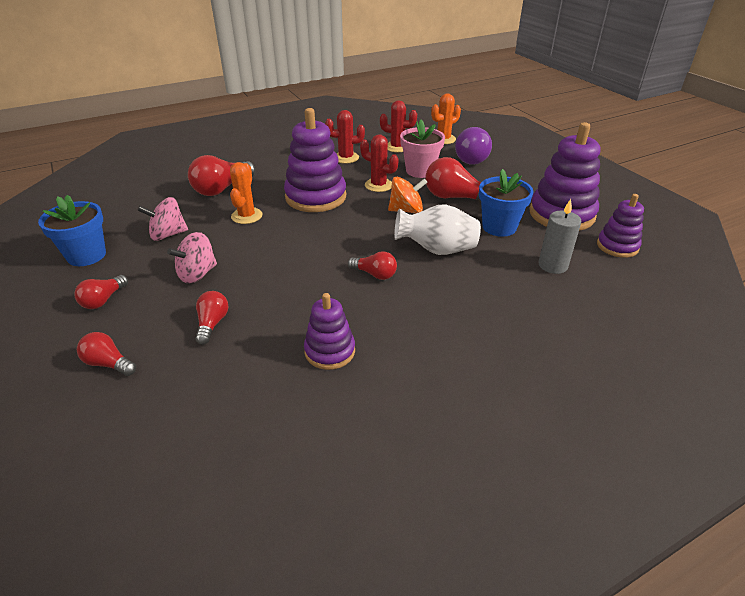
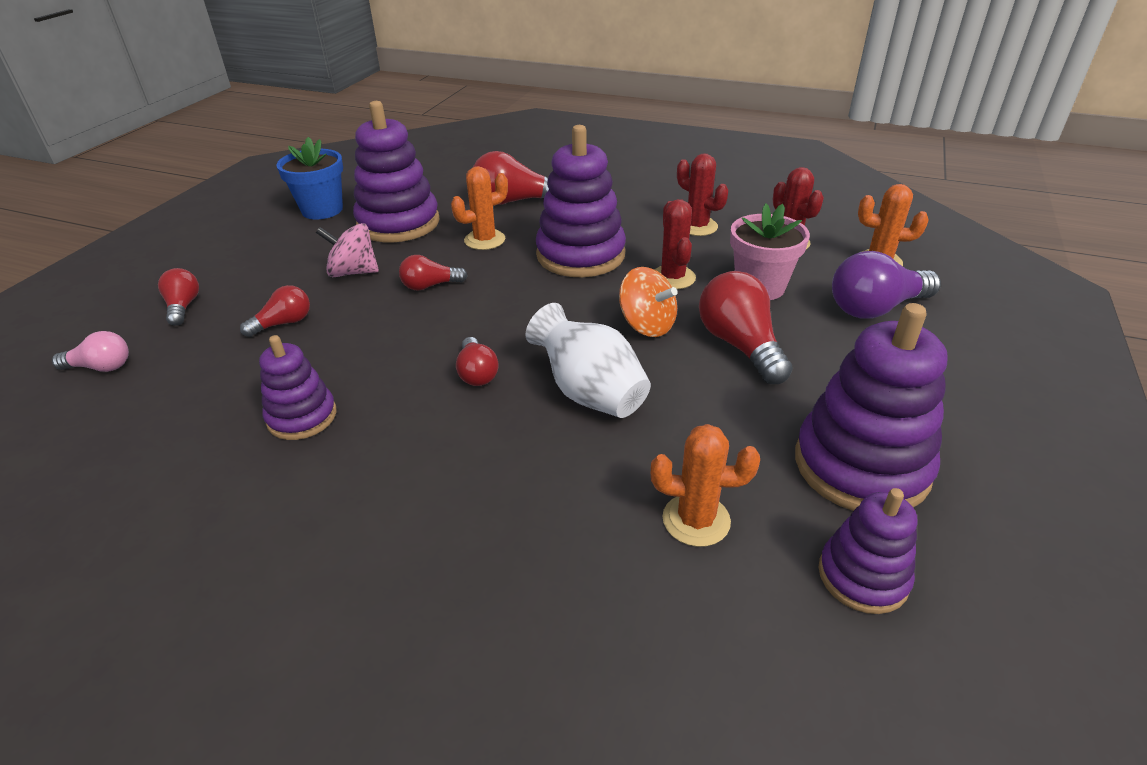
camera: 50 degrees right, 0 degrees up
(103, 300) = (267, 254): red light bulb -> red light bulb (430, 286)
(126, 432) = (101, 367): none -> pink light bulb
(168, 235) = (398, 223): pink spinning top -> purple stacking toy
(499, 227) = (724, 419): blue flower pot -> none
(552, 265) = (696, 520): grey candle -> orange cactus

